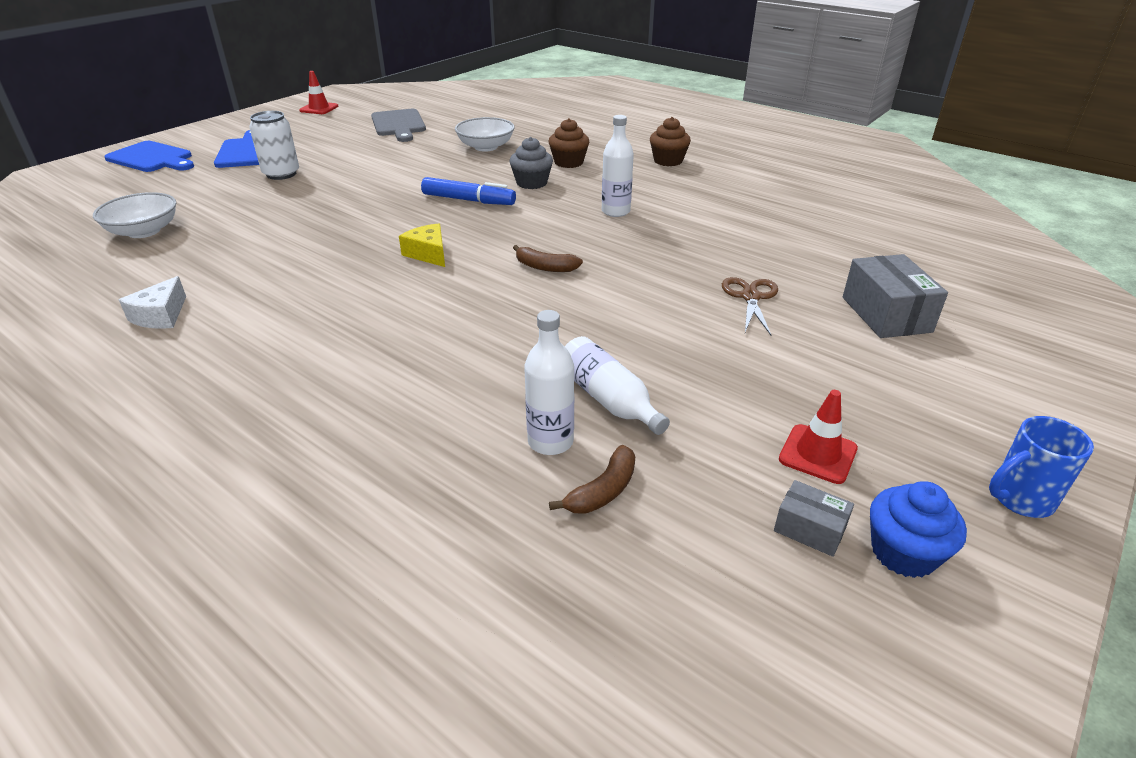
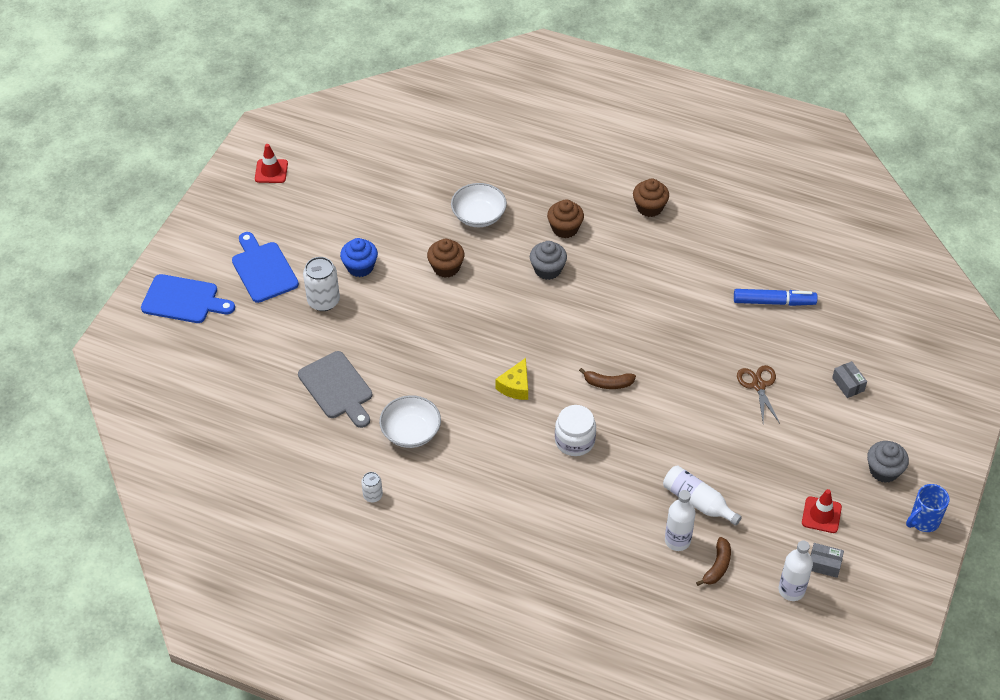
camera: 15 degrees left, 15 degrees up
(144, 231) = (276, 407): white bowl -> white bowl (411, 432)
(161, 316) = (373, 495): white cheese -> white can
(399, 124) = (373, 189): grey cutting board -> grey cutting board (337, 388)
(425, 170) = (446, 267): none -> brown cupcake
(428, 254) = (515, 386): yellow cheese -> yellow cheese turned 105 degrees counterclockwise
(466, 308) = (574, 441): none -> white jar
(468, 200) = (508, 307): blue marker -> blue marker (773, 302)
(615, 211) = (632, 299): white bottle -> white bottle (791, 590)
(886, 314) = (848, 384): grey box -> grey box, size x0.54
(903, 553) = (869, 567): blue cupcake -> blue cupcake (360, 267)
(940, 416) = (884, 470): none -> grey cupcake

